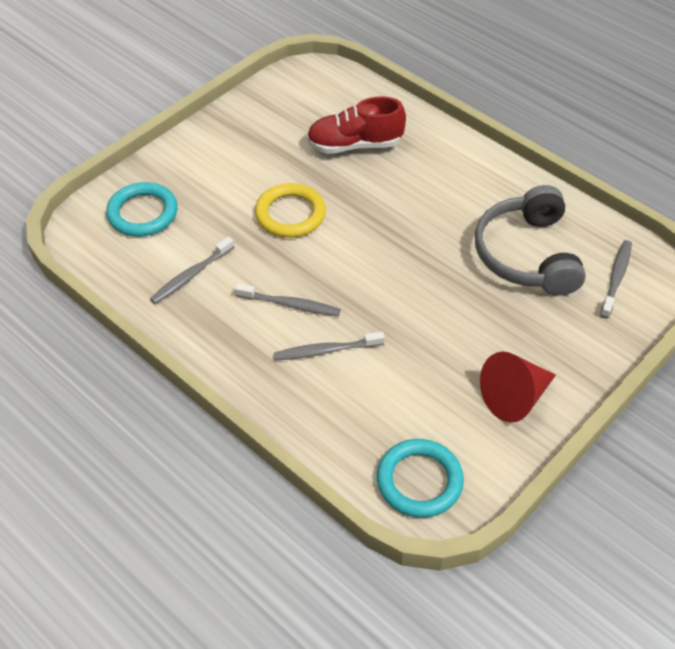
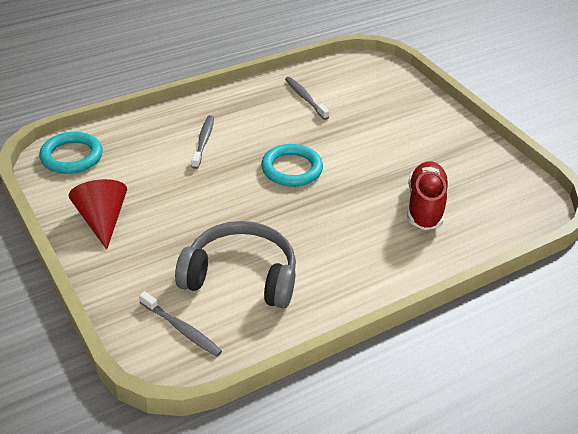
camera: 105 degrees right, 10 degrees down
(142, 213) = (377, 87): turquoise ring -> turquoise ring (292, 169)
(290, 214) = (349, 153): yellow ring -> none
(290, 305) = (255, 134): grey toothbrush -> none

